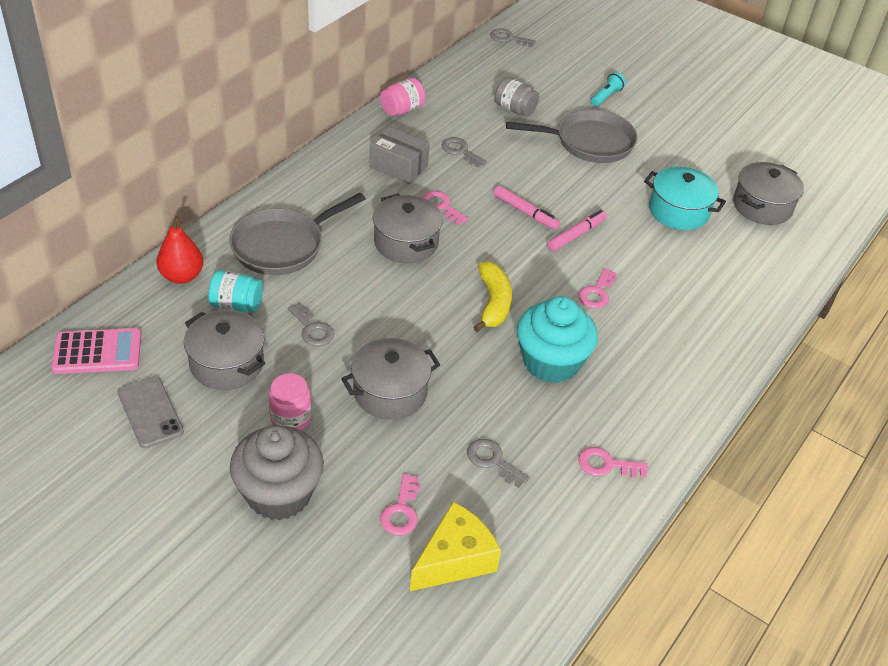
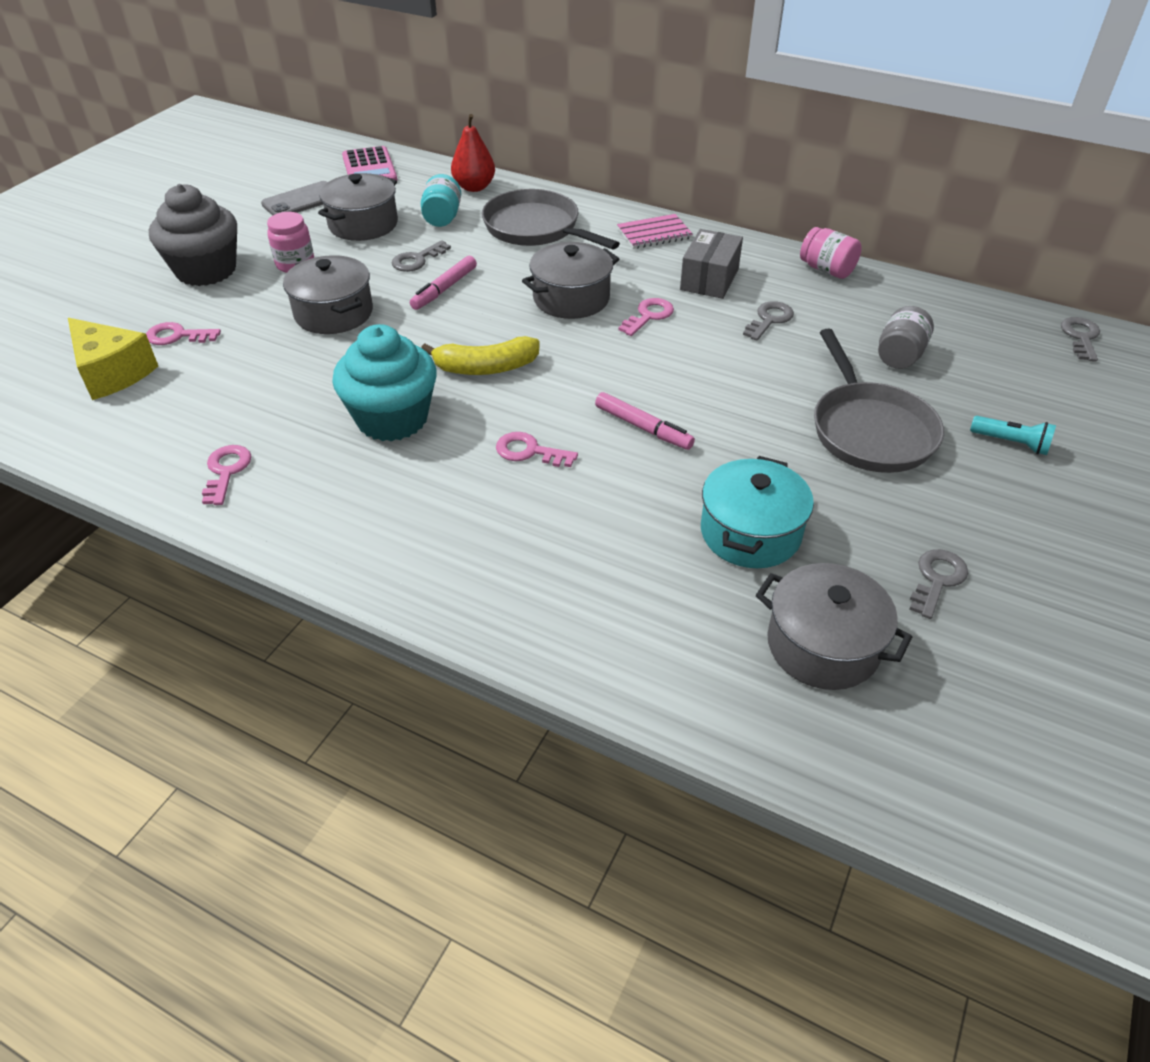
camera: 85 degrees right, 0 degrees up
(318, 180) = (654, 234): none -> pink notebook
(492, 461) = (237, 386): grey key -> grey key (937, 579)
(525, 212) = (670, 380): pink marker -> pink marker (444, 289)

